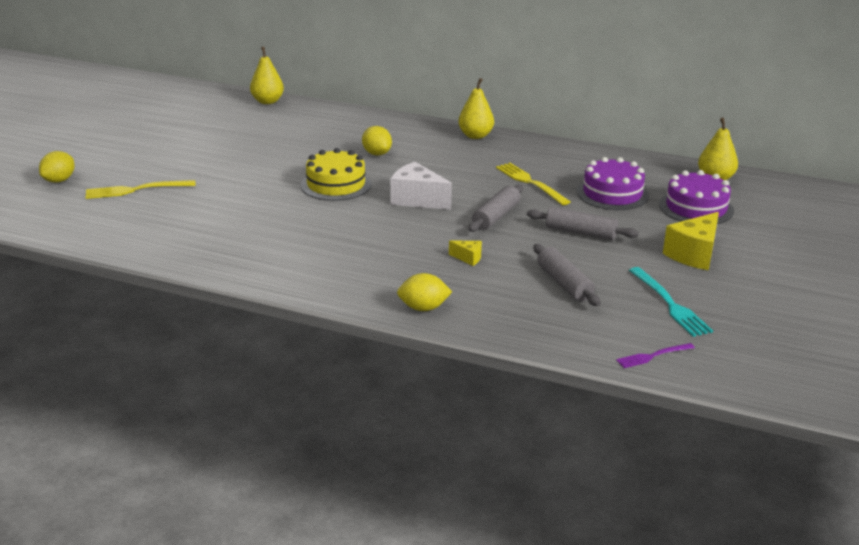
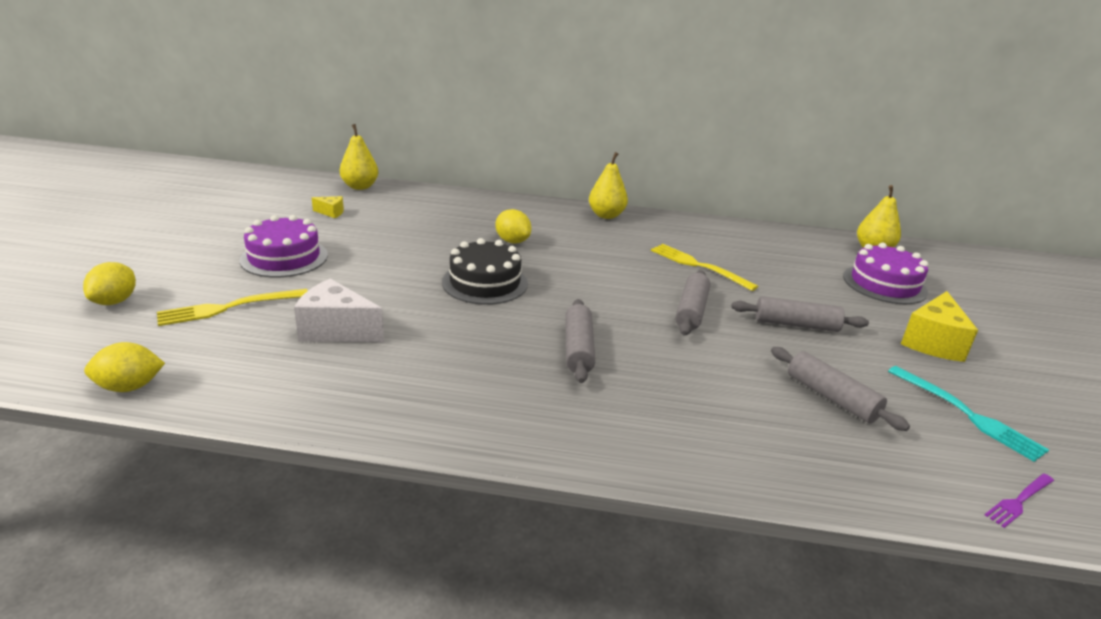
camera: 15 degrees left, 0 degrees up
(336, 184) = (485, 283): yellow cake -> black cake
(383, 236) = (578, 349): none -> grey rolling pin
(417, 200) = (590, 296): white cheese -> white cheese (336, 330)
(423, 308) = (692, 458): yellow lemon -> yellow lemon (129, 387)
(468, 258) = (698, 372): yellow cheese -> yellow cheese (331, 213)
(612, 194) = (791, 273): purple cake -> purple cake (284, 257)

